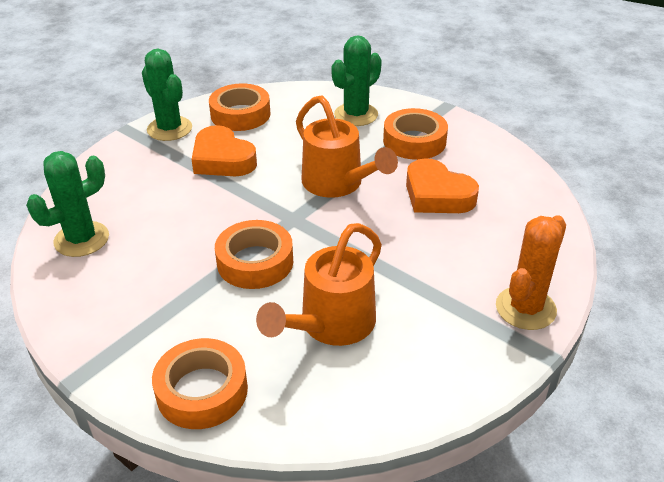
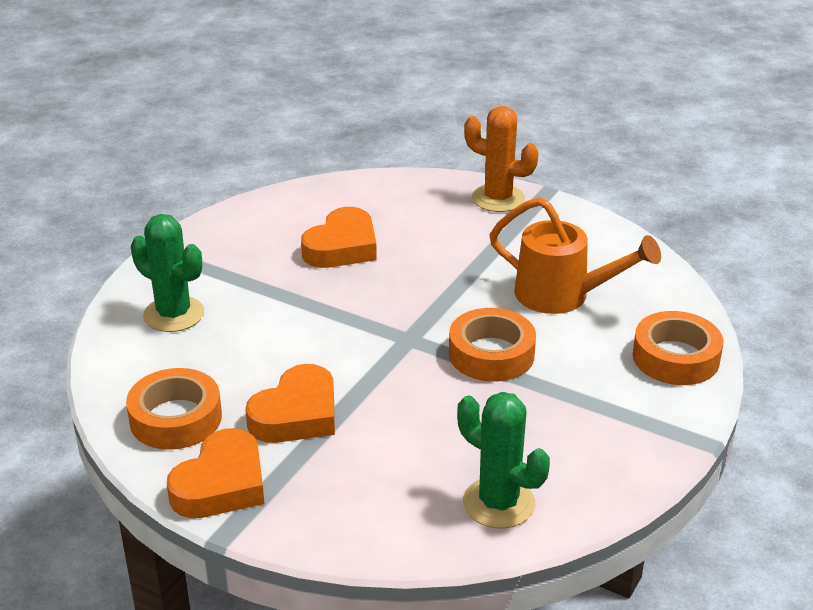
camera: 100 degrees left, 5 degrees down
(169, 129) = (221, 484): green cactus -> orange heart
(338, 184) = (335, 313): orange watering can -> none
(414, 141) = (235, 266): orange tape -> none

